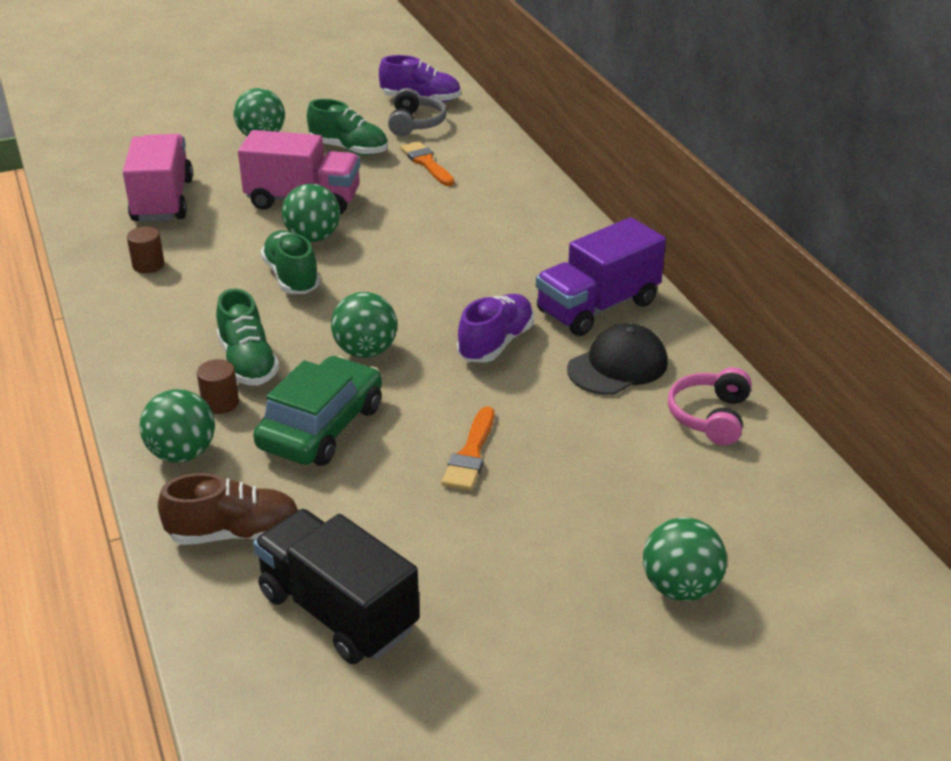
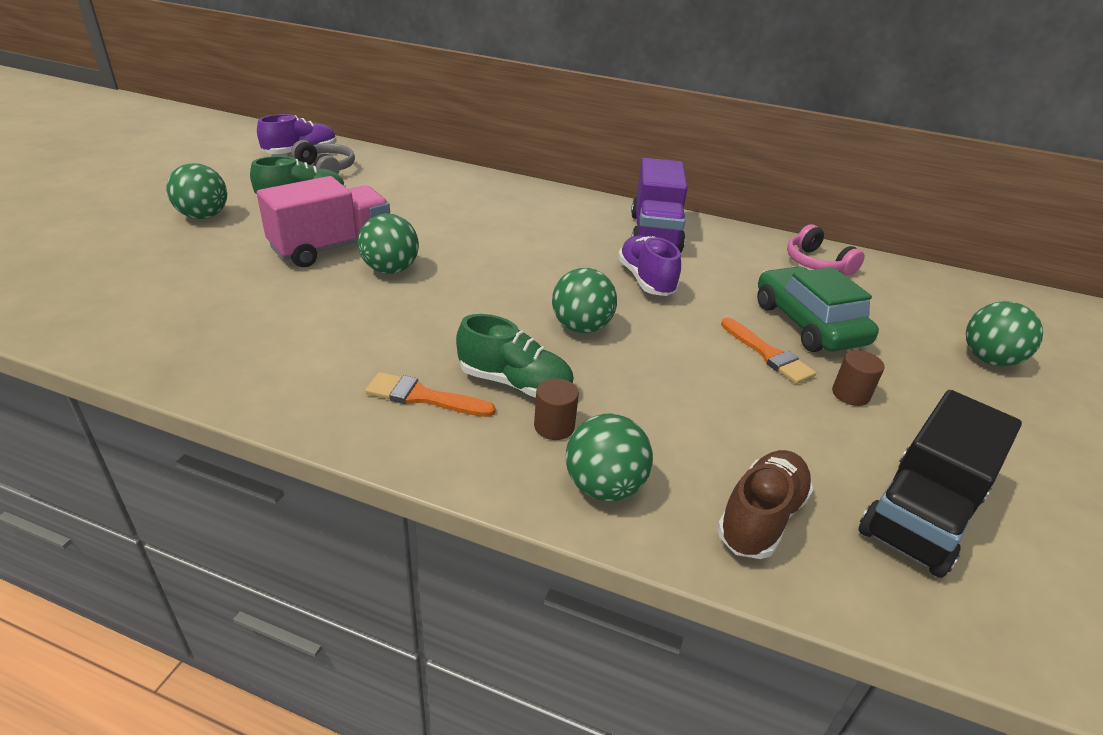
camera: 50 degrees left, 0 degrees up
(148, 265) = (274, 355): brown cylinder -> brown cylinder (850, 394)
(162, 200) = (189, 297): pink truck -> none
(291, 277) = (427, 304): green shoe -> none
(321, 427) = (656, 396): green car -> green car (808, 324)
(338, 611) = (920, 515): black truck -> black truck turned 45 degrees counterclockwise
(426, 163) = (383, 190): orange brush -> orange brush (423, 397)
(618, 366) = (728, 260): black cap -> none

